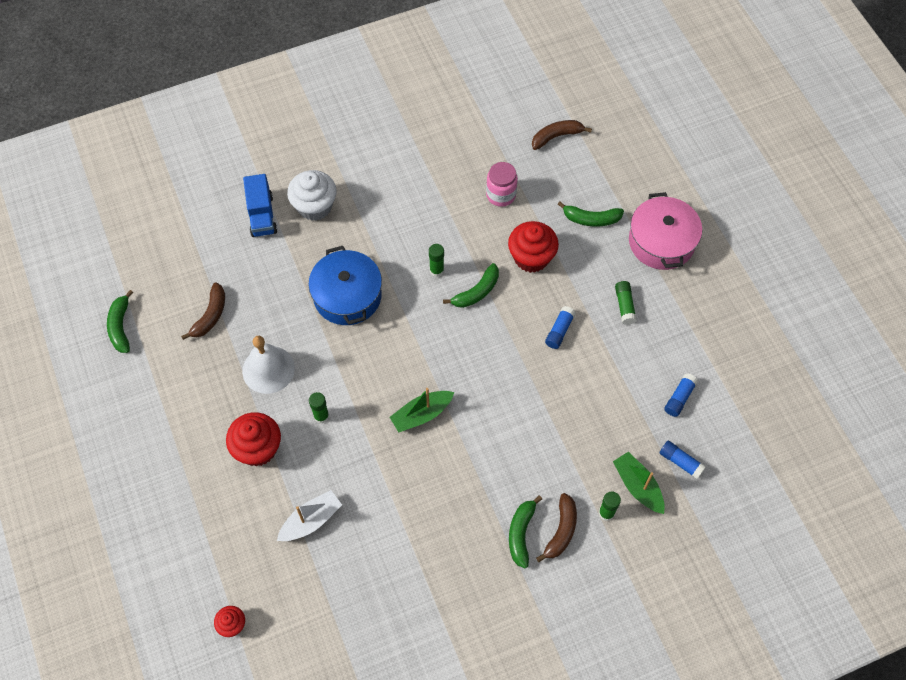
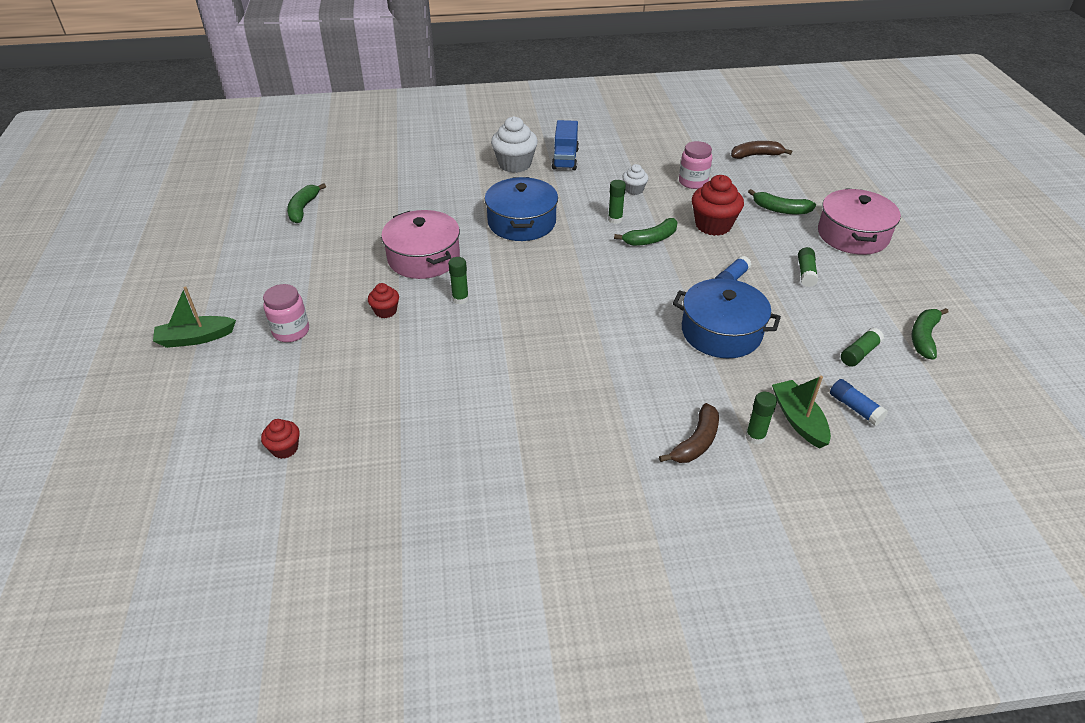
camera: 15 degrees right, 20 degrees down
(181, 495) = (291, 331): none -> pink jar
(210, 316) = (387, 215): brown banana -> none
(258, 448) = (385, 311): red cupcake -> red cupcake, size x0.54
(262, 215) = (465, 162): blue truck -> blue truck (565, 159)
(268, 369) = (423, 258): white bell -> pink pot
(311, 521) = (413, 377): white boat -> none
(421, 414) = (565, 316): green boat -> green boat (196, 338)
(445, 221) = (634, 190): none -> white cupcake
(521, 533) = (646, 435): green banana -> green banana (923, 337)
(561, 401) = (721, 332): none -> blue pot
(679, 398) = (859, 353): blue glue stick -> green glue stick

